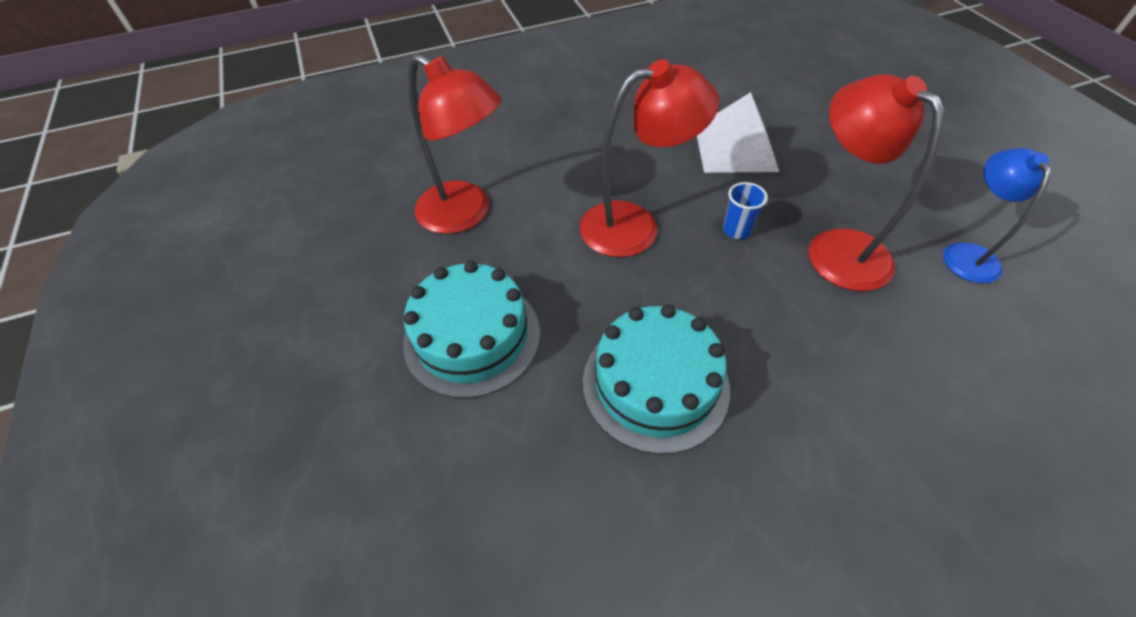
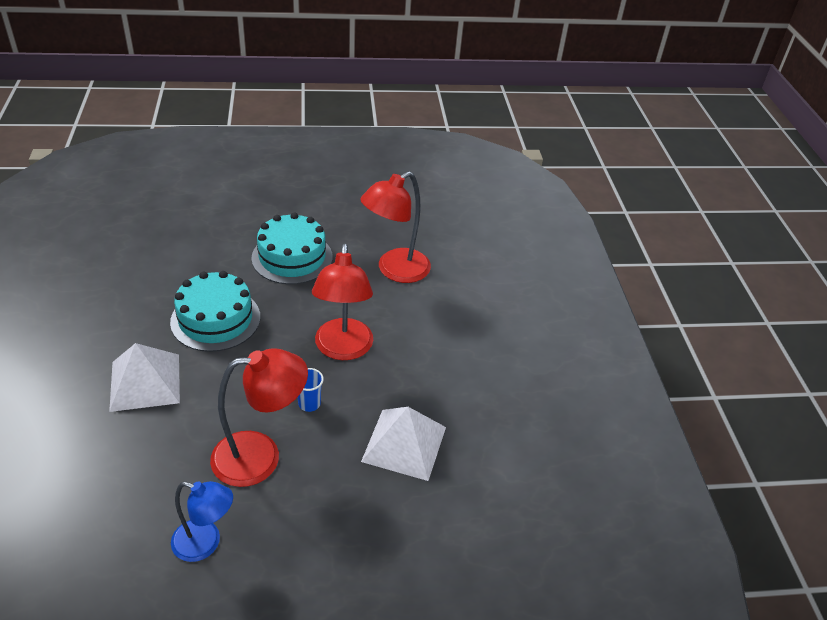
camera: 100 degrees right, 10 degrees down
(825, 419) = (145, 382): none -> white pyramid

